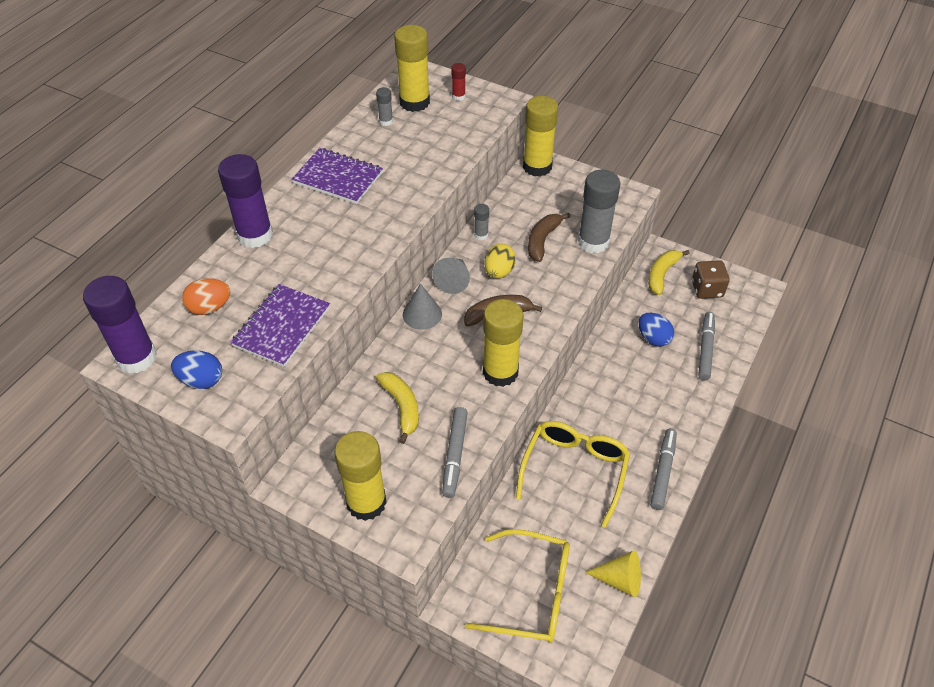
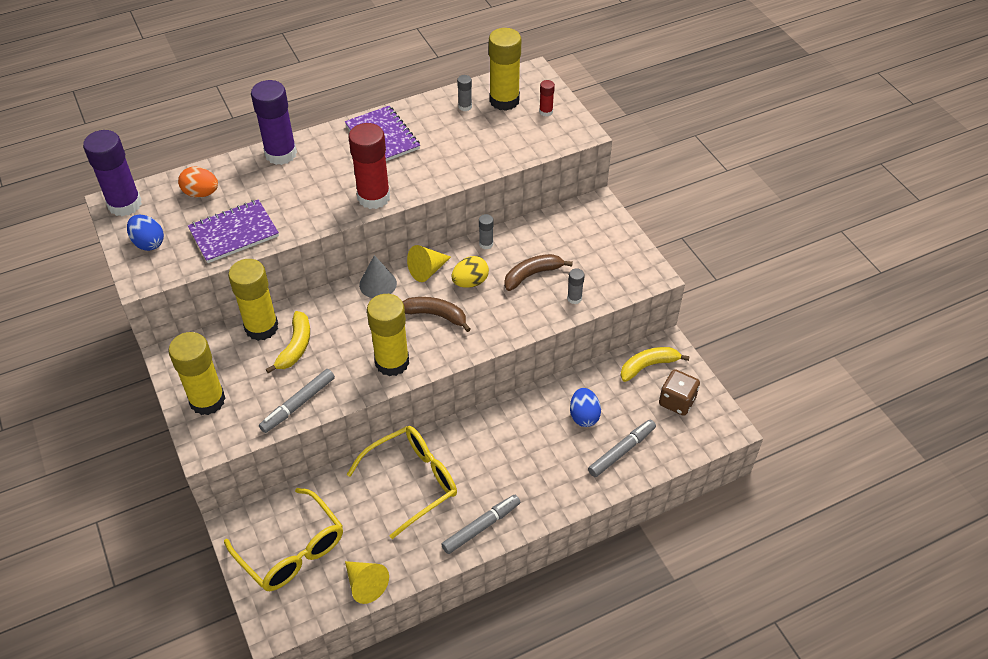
camera: 35 degrees right, 0 degrees up
(383, 231) = (373, 197): none -> red glue stick
(454, 280) = (427, 270): grey cone -> yellow cone
(537, 167) = (592, 209): yellow glue stick -> yellow glue stick (261, 327)
(593, 242) = (574, 298): grey glue stick -> grey glue stick, size x0.45

